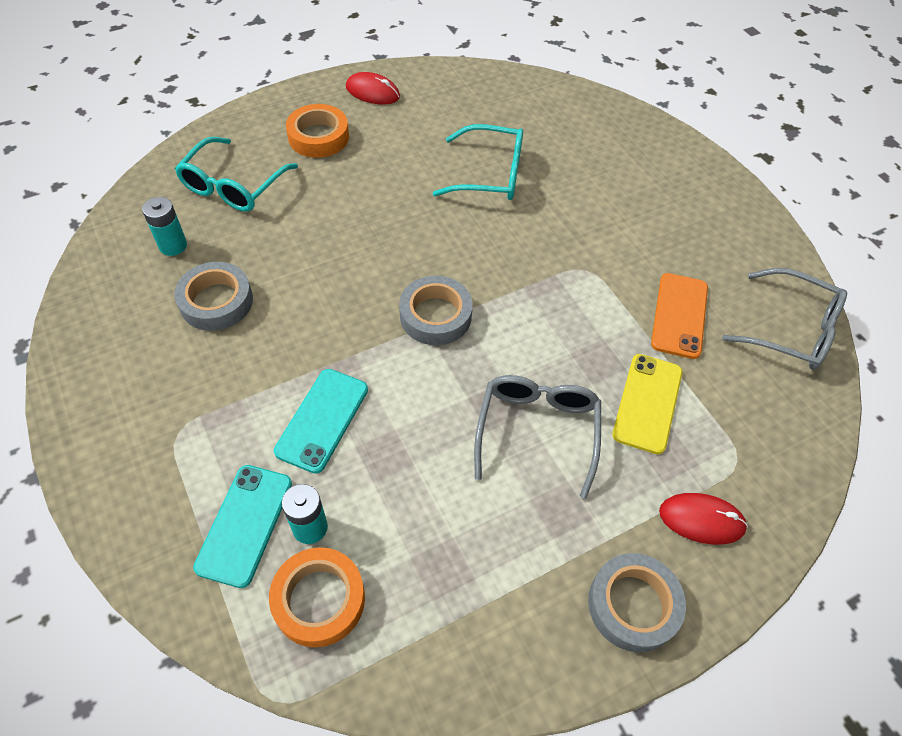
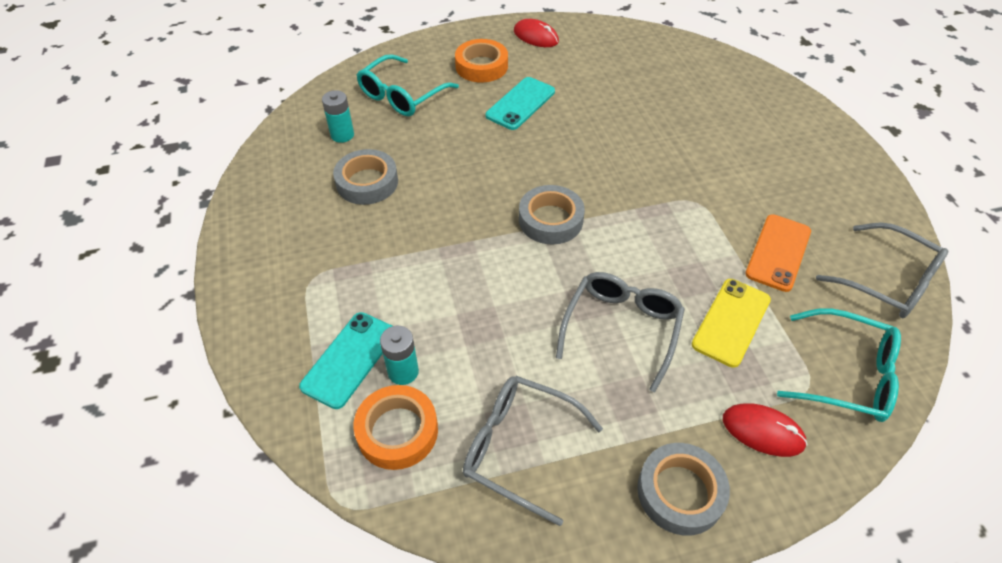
camera: 15 degrees right, 5 degrees down
(322, 420) = (433, 288): turquoise phone -> turquoise phone (520, 104)
(457, 591) = (519, 448): none -> grey glasses
(490, 174) = (625, 113): turquoise glasses -> turquoise glasses (846, 375)

